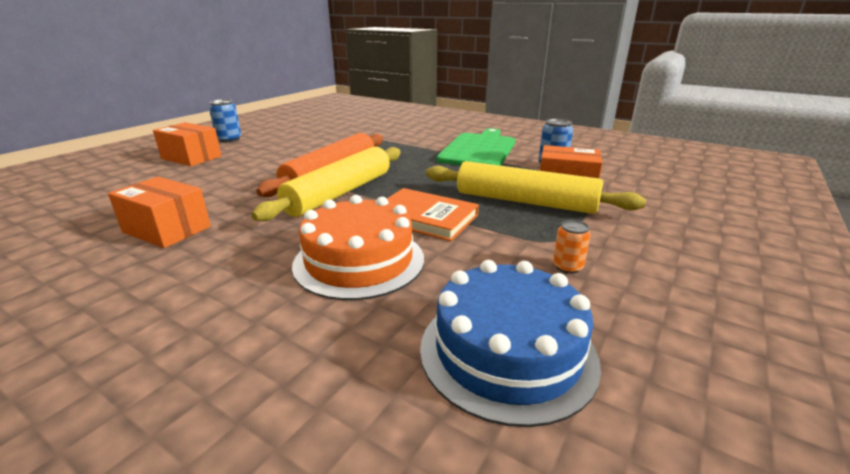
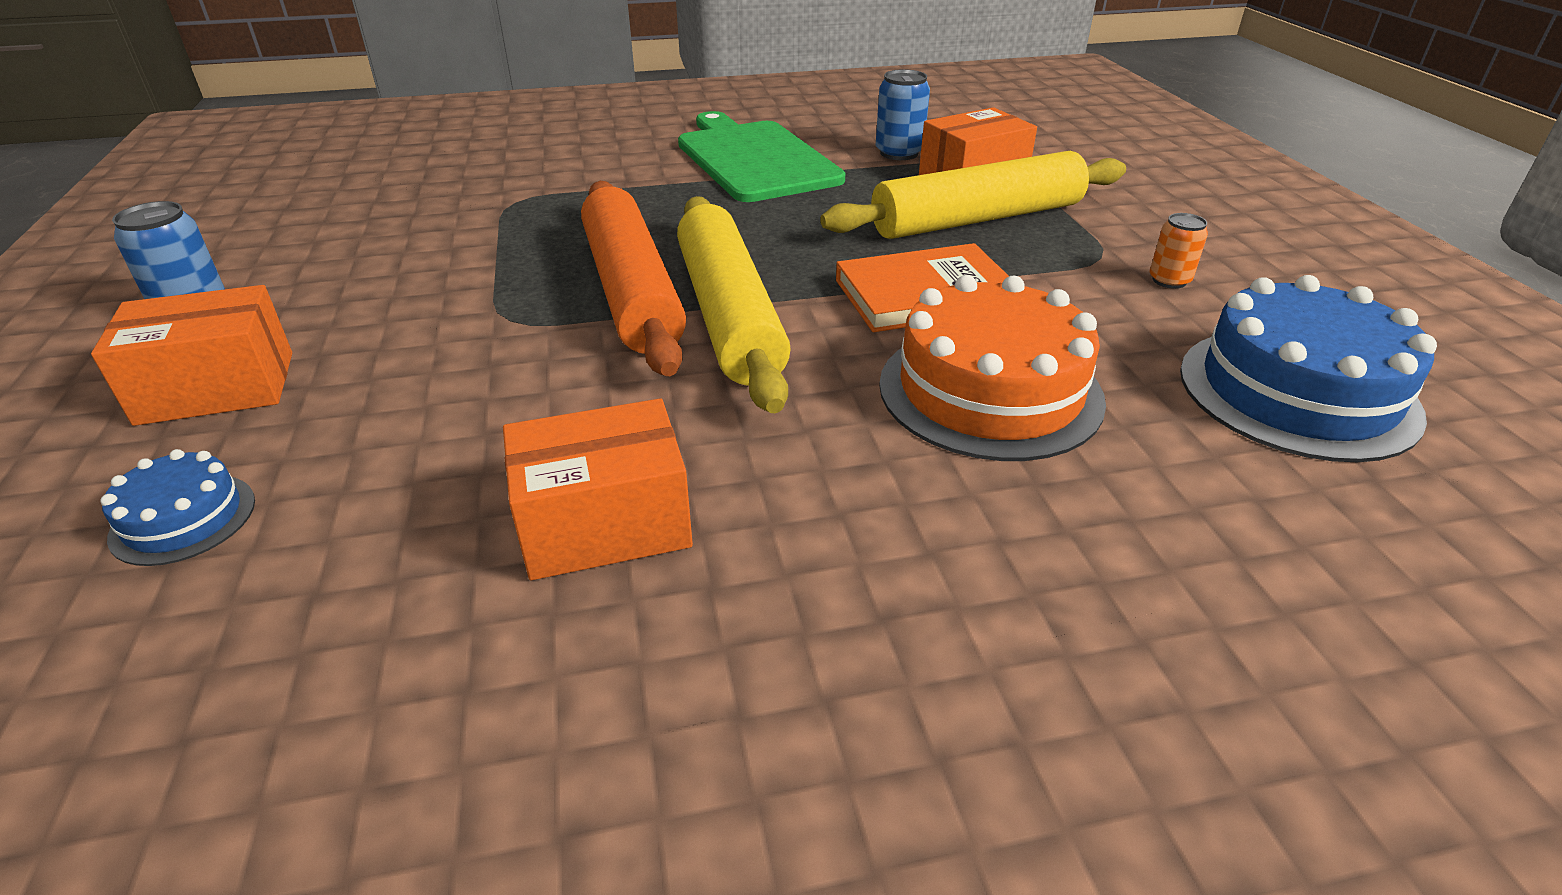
camera: 45 degrees left, 10 degrees up
(120, 181) = (183, 518): none -> blue cake

